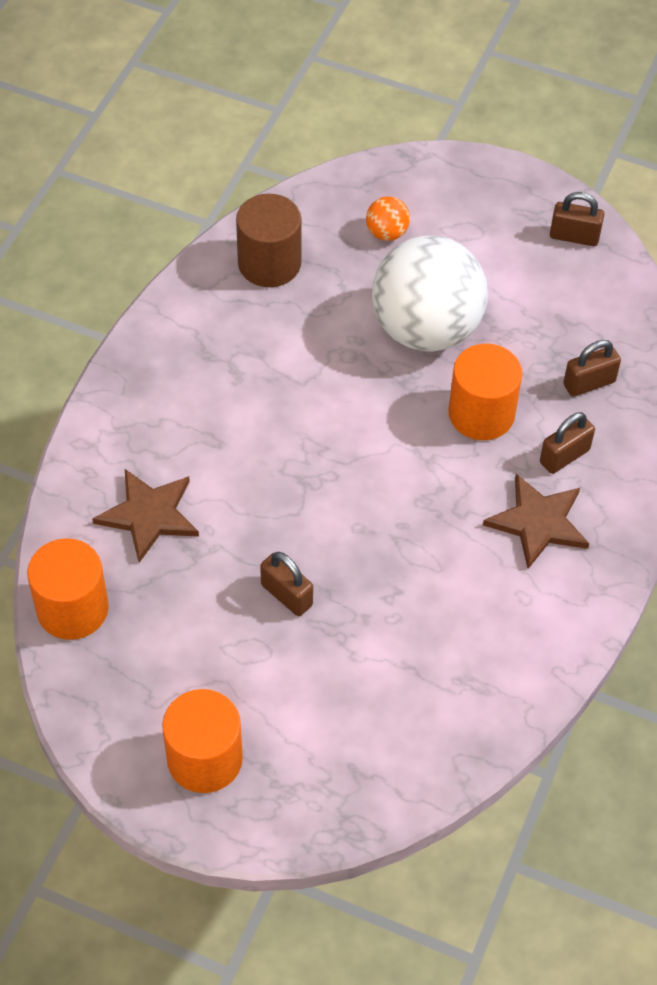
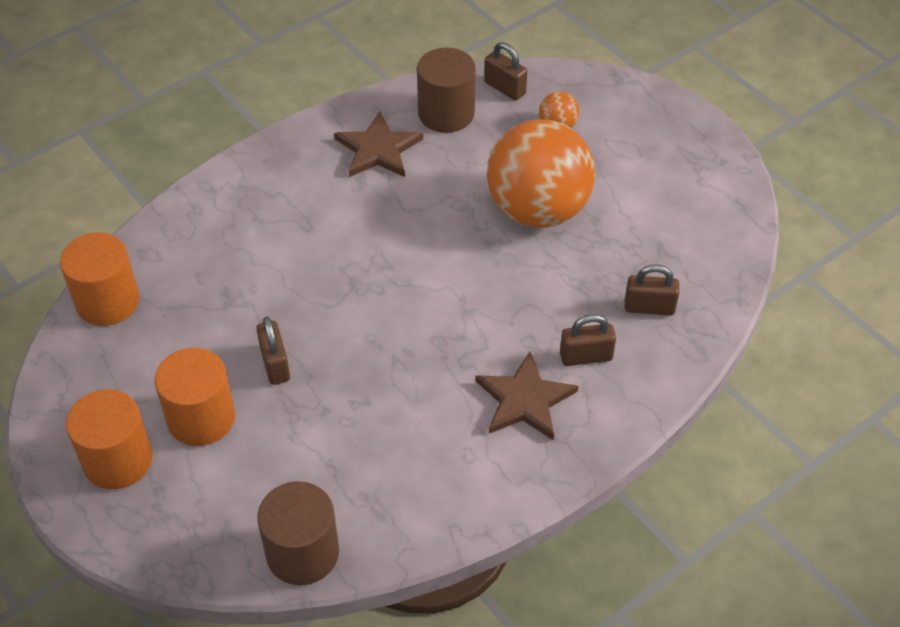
camera: 30 degrees right, 5 degrees down
(149, 515) = (216, 258): brown star -> brown star (378, 149)
(426, 329) = (538, 210): white ball -> orange ball
(440, 759) = (302, 553): none -> brown cylinder
(481, 413) = (537, 293): orange cylinder -> orange cylinder (201, 418)
(574, 236) = (717, 188): brown padlock -> brown padlock (505, 88)

